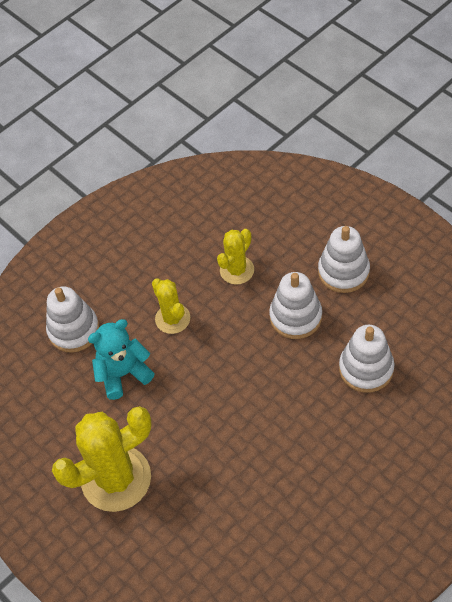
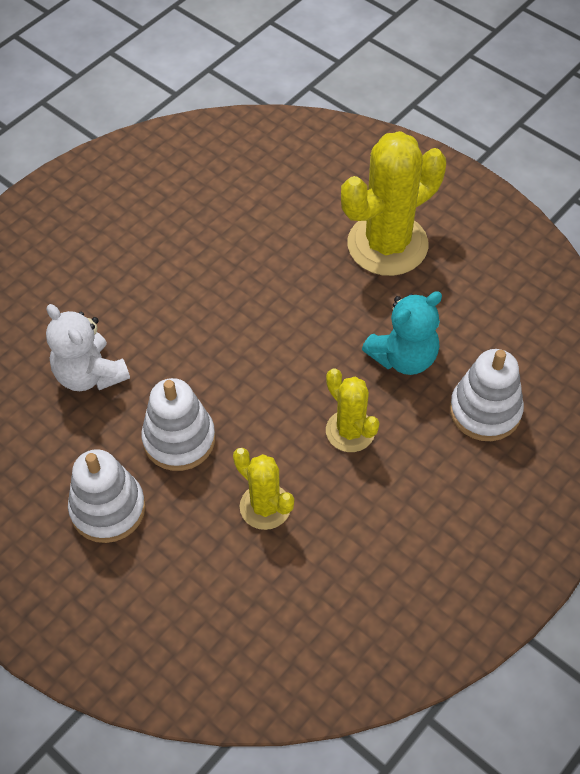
camera: 170 degrees right, 0 degrees up
(237, 270) = (265, 507): yellow cactus -> yellow cactus turned 75 degrees counterclockwise
(366, 368) = (90, 374): white stacking toy -> white teddy bear

